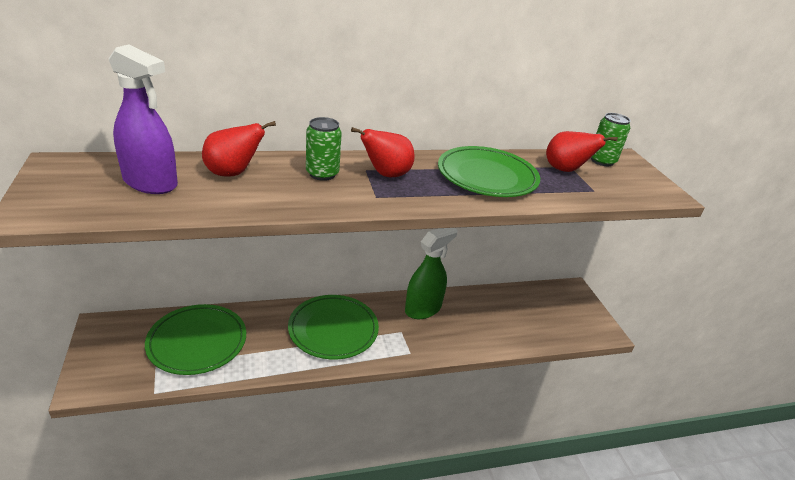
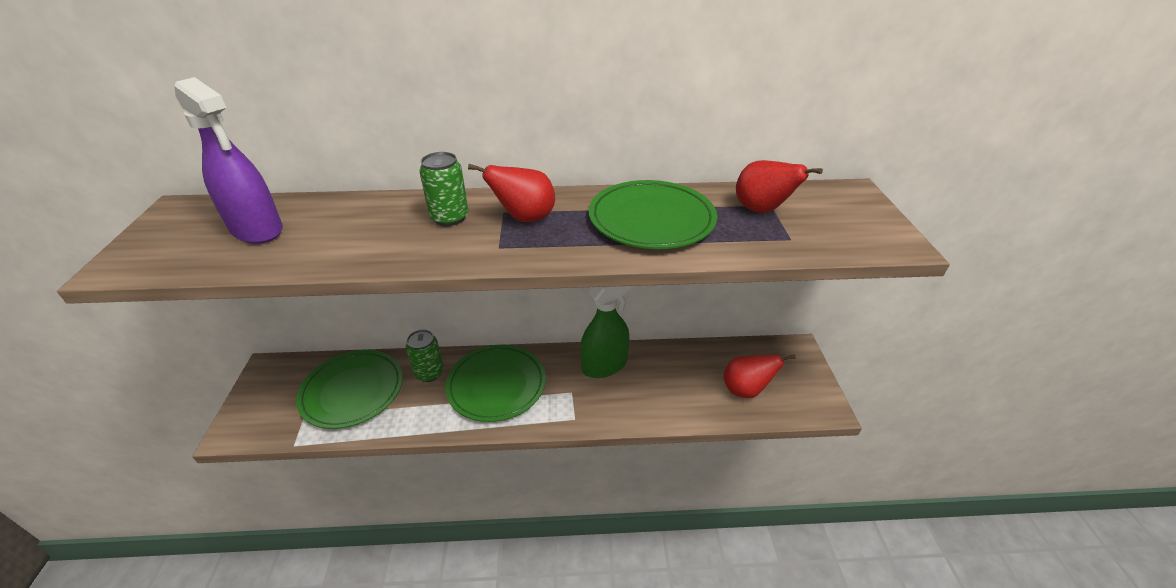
camera: 15 degrees right, 5 degrees up
(233, 173) = (350, 218): red pear -> red pear (745, 390)
(602, 161) = (819, 197): green can -> green can (429, 373)

